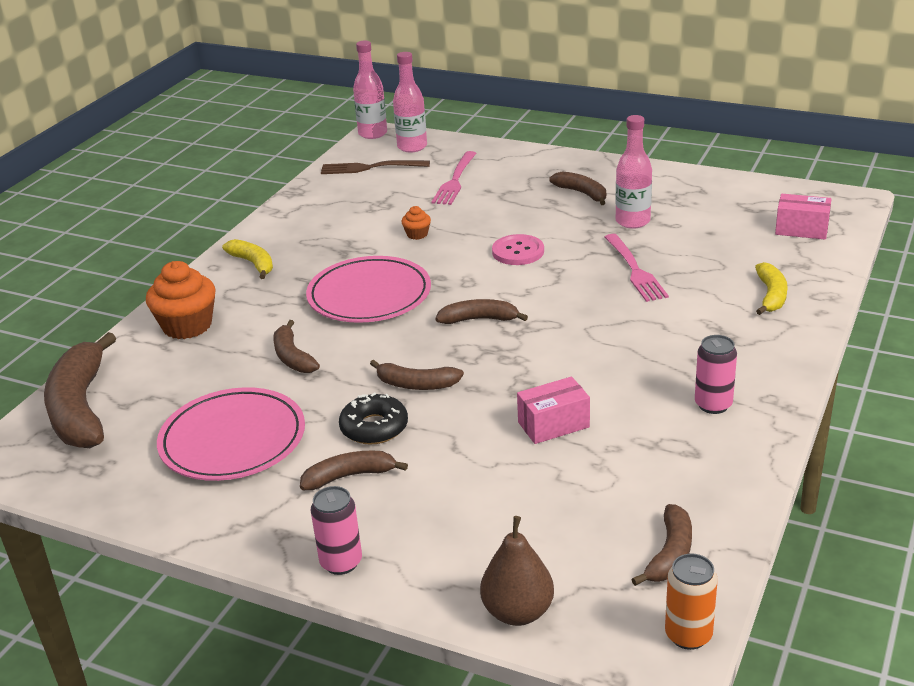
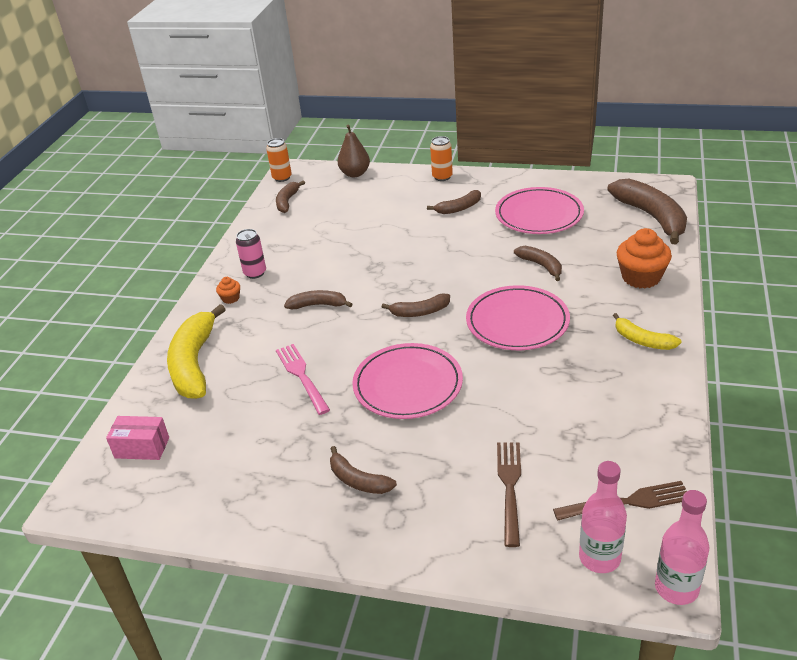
camera: 170 degrees right, 5 degrees up
(341, 562) = (442, 177): pink can -> orange can
(374, 427) = (458, 232): black donut -> none
(416, 384) = (445, 260): brown banana -> brown banana (318, 305)
(417, 234) = (512, 395): orange cupcake -> orange cupcake (230, 298)
(455, 180) = (510, 487): pink fork -> brown fork
(518, 252) = (408, 385): pink button -> pink plate
(553, 424) = (351, 248): pink box -> none
(632, 221) = (303, 440): pink bottle -> none
(771, 295) = (194, 363): yellow banana -> yellow banana, size x1.88

